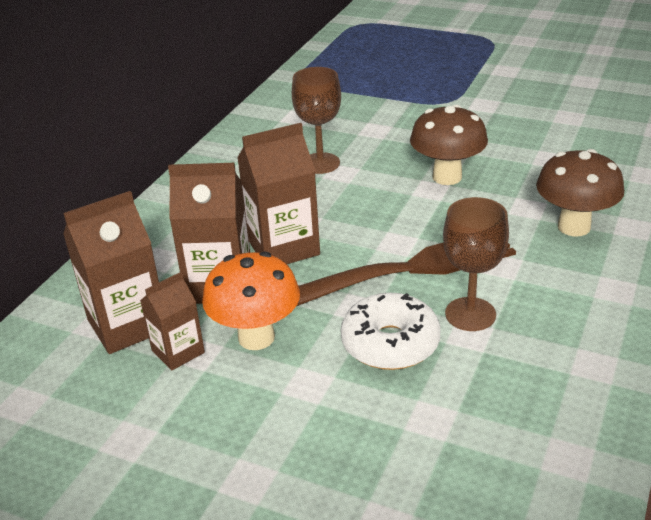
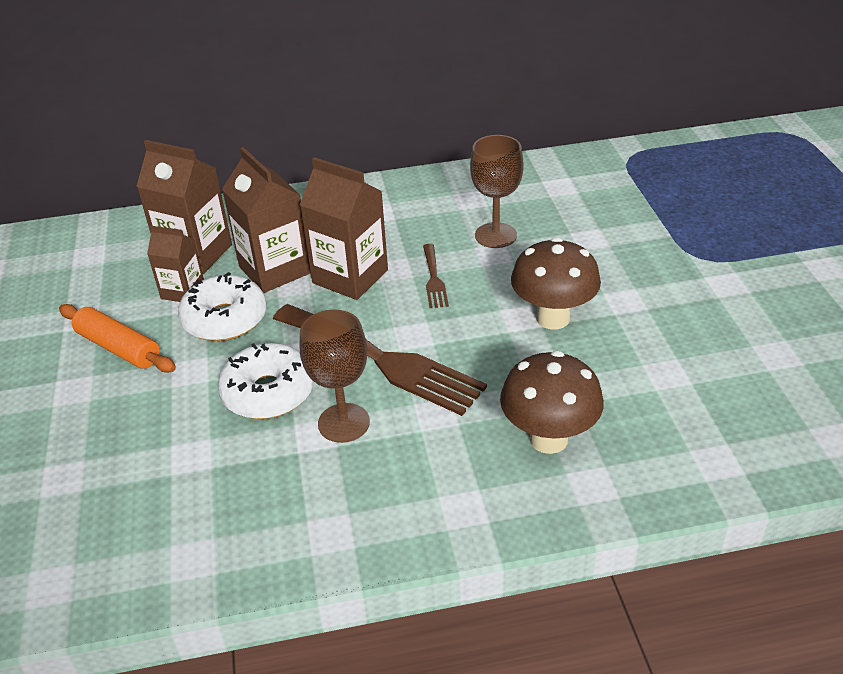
camera: 55 degrees right, 5 degrees up
(216, 424) = (119, 348): none -> orange rolling pin
(256, 337) = (225, 319): orange mushroom -> white donut
(339, 209) = (434, 279): none -> brown fork

